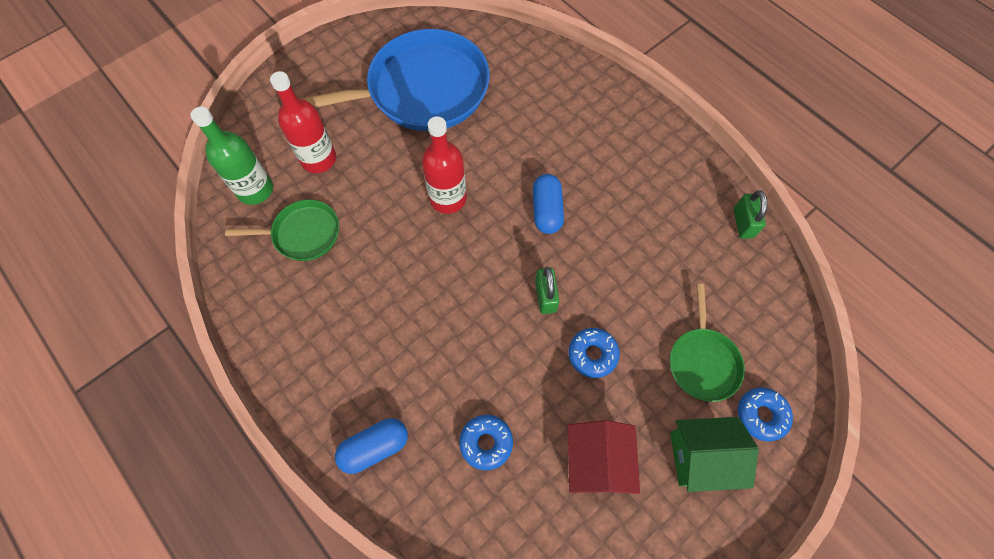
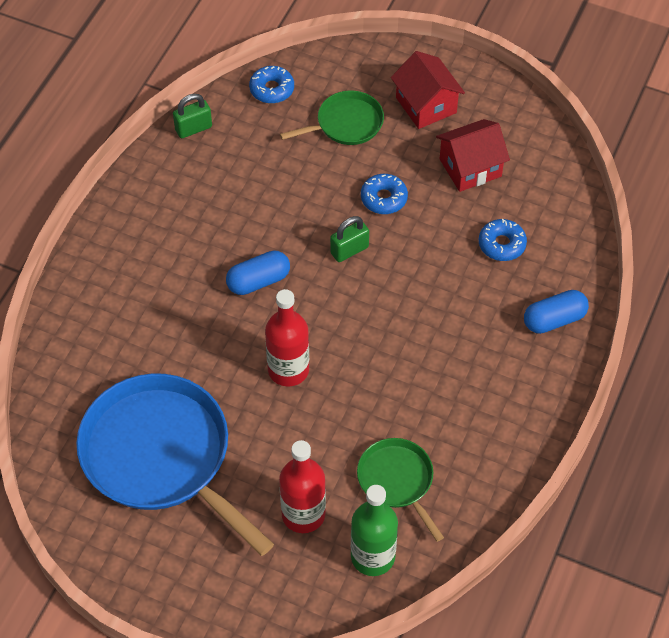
camera: 115 degrees left, 10 degrees down
(375, 447) = (554, 320): blue capsule -> blue capsule turned 60 degrees counterclockwise
(701, 457) = (426, 105): green house -> red house
(761, 415) = (370, 77): blue donut -> blue donut (272, 89)

